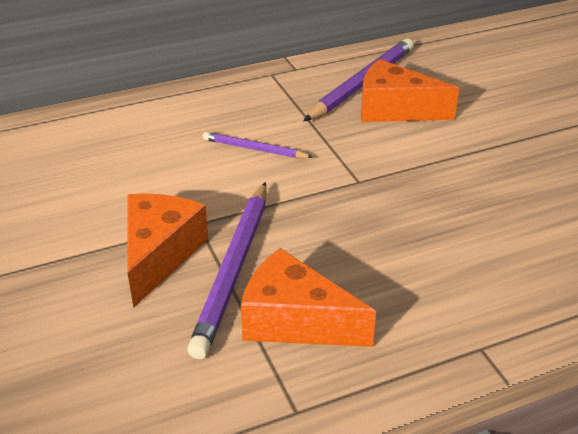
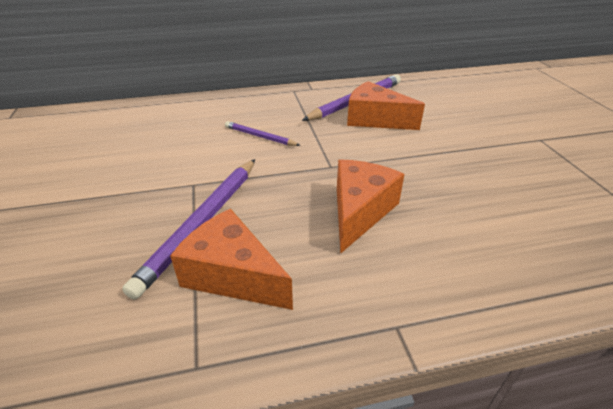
camera: 10 degrees right, 0 degrees up
(159, 254) = (150, 205): orange cheese -> orange cheese (359, 211)

